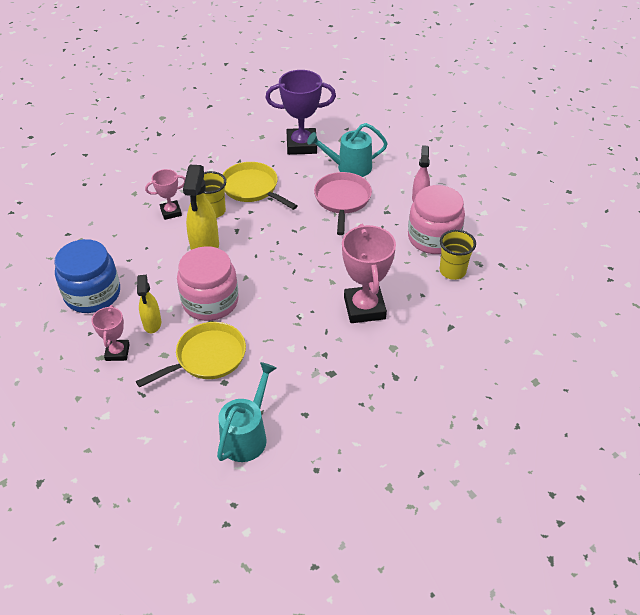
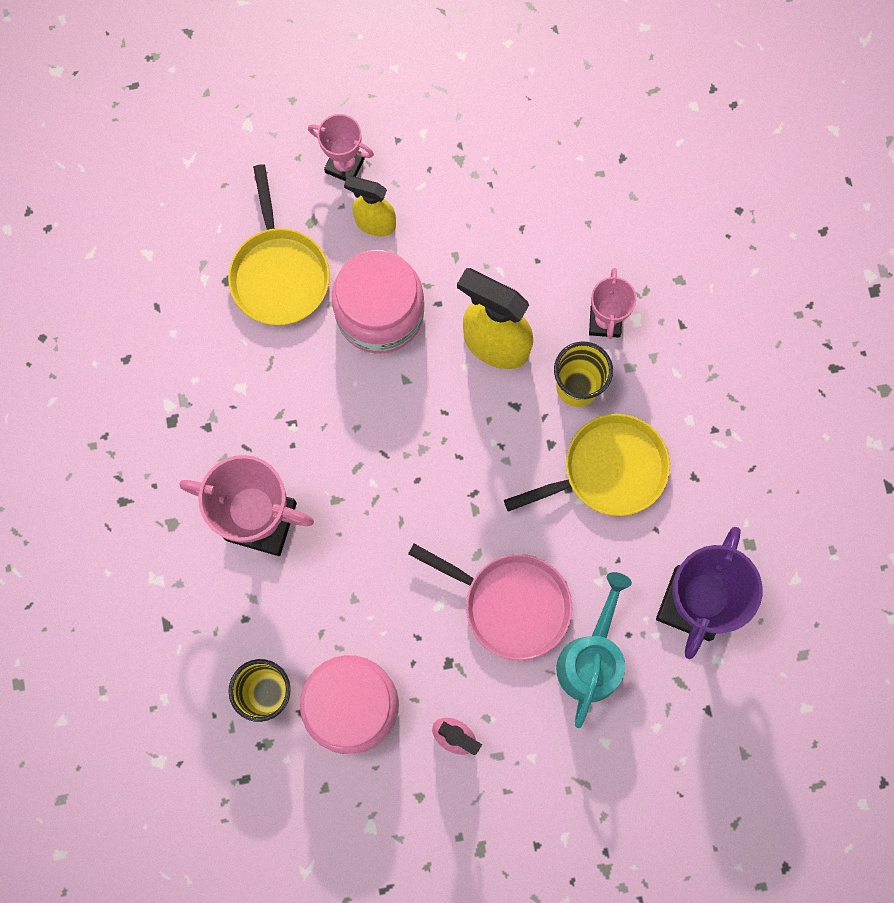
camera: 115 degrees right, 30 degrees up
(92, 294) = (471, 161): blue jar -> none
(247, 435) = (131, 277): turquoise watering can -> none

